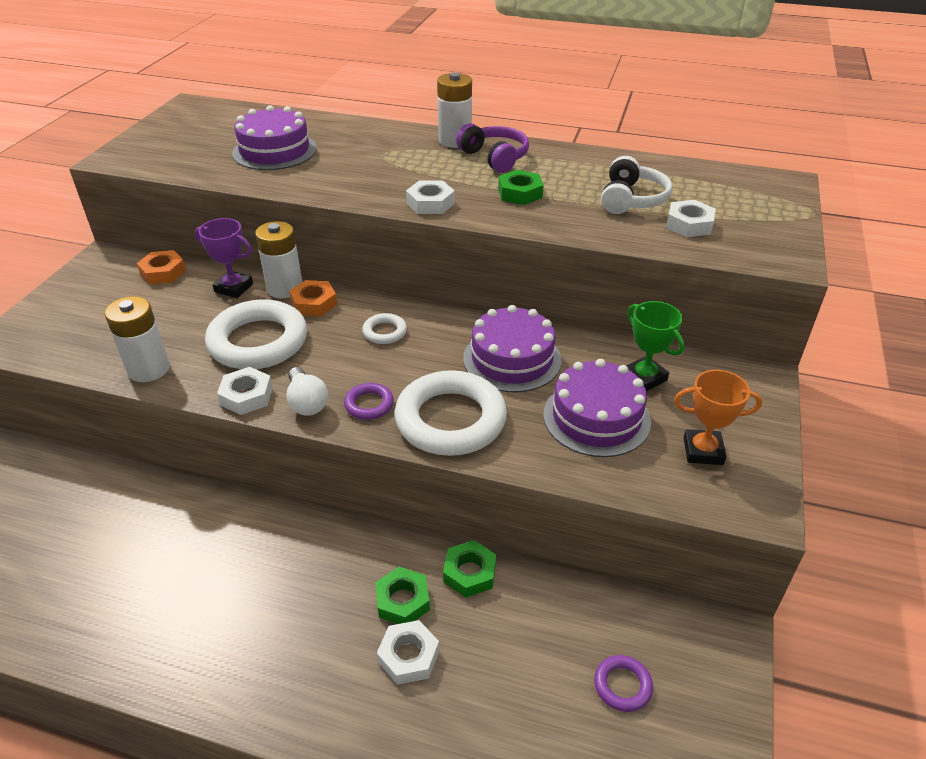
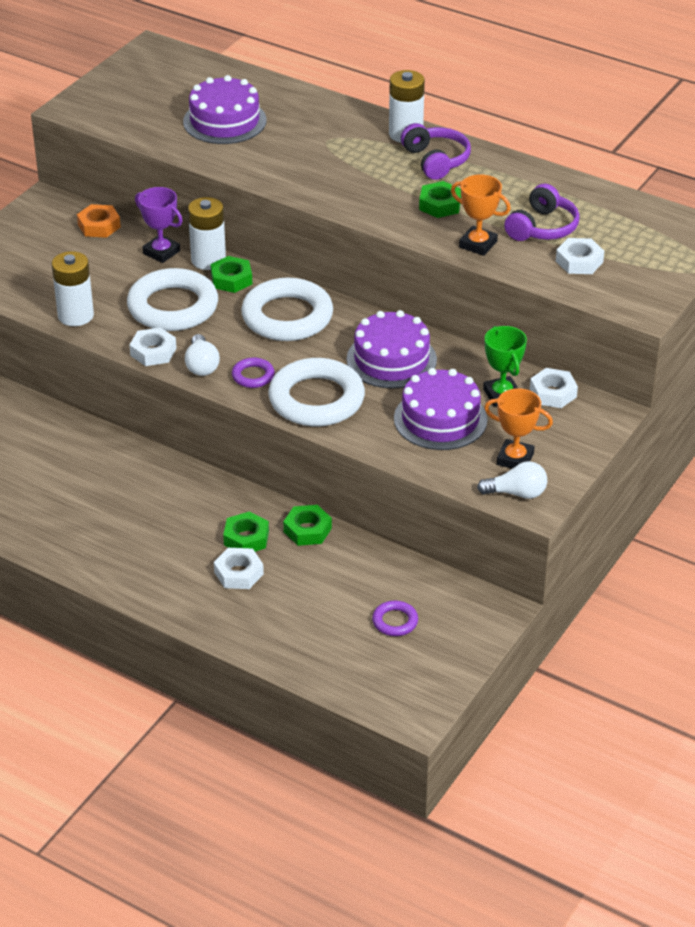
camera: 15 degrees right, 0 degrees up
(314, 303) = (231, 279): orange nut -> green nut
(384, 332) = (287, 316): white ring -> white ring, size x2.21
(430, 203) = (351, 203): white nut -> white nut (553, 393)
(579, 223) = (478, 244): none -> orange trophy
(631, 199) = (542, 227): white headphones -> purple headphones
(731, 496) = (517, 493): none -> white light bulb

